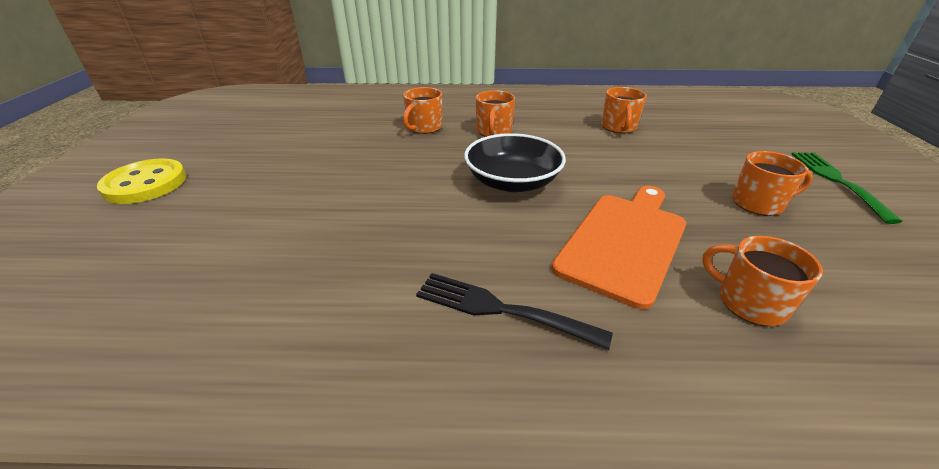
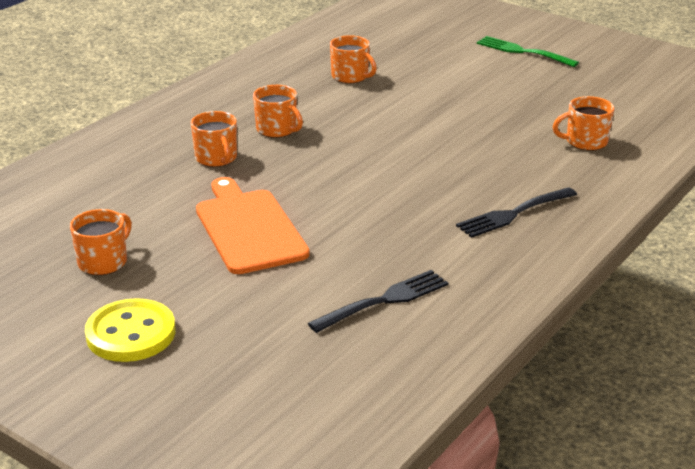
camera: 55 degrees left, 5 degrees down
(240, 285) = (384, 301): none -> black fork
(512, 182) = (377, 155): black bowl -> none
(624, 242) = (498, 149): orange cutting board -> orange cutting board (249, 228)
(758, 203) = (513, 88): orange mug -> orange mug (104, 261)

